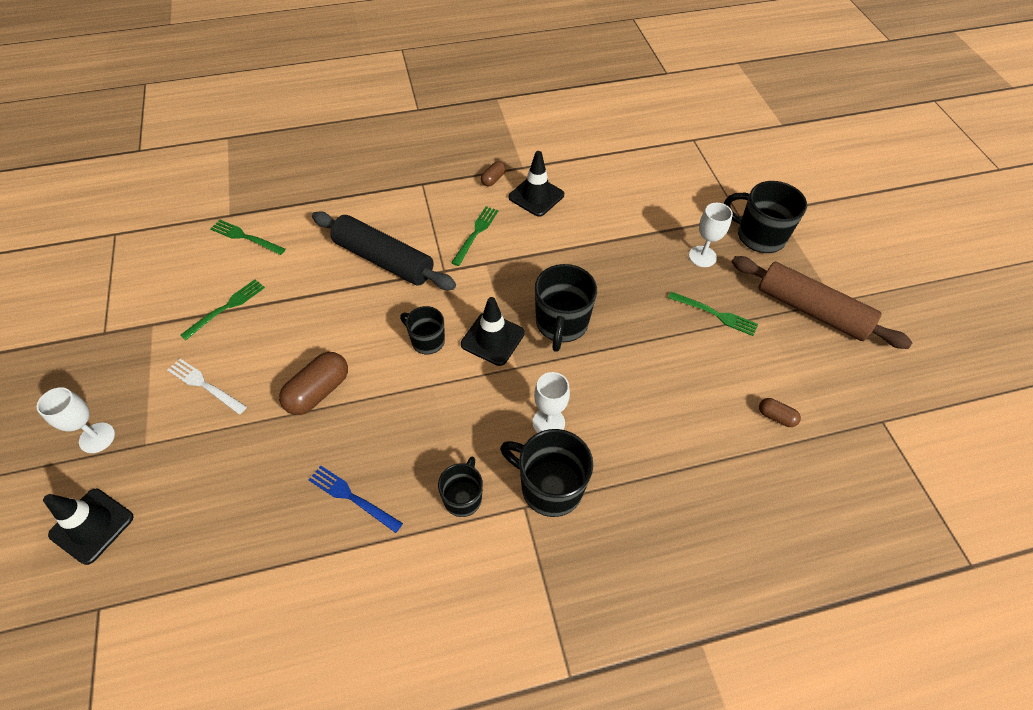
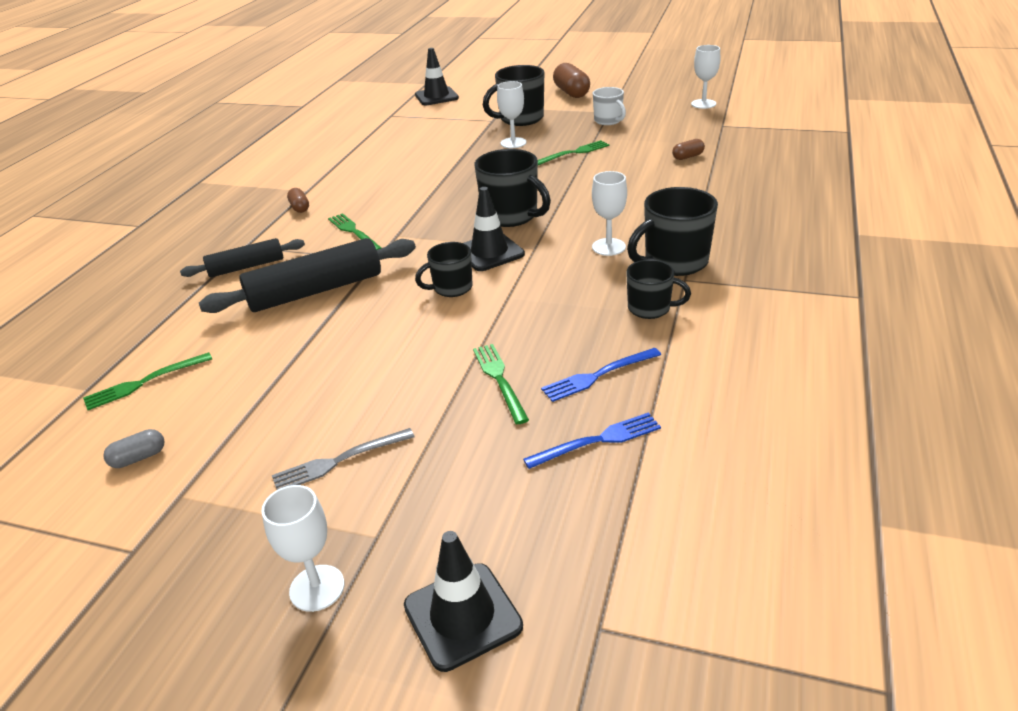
camera: 55 degrees left, 20 degrees down
(177, 283) = (138, 458): none -> grey capsule
(204, 385) = (339, 461): white fork -> grey fork
(226, 307) = (237, 419): green fork -> green fork (499, 379)
(274, 531) = (598, 440): none -> blue fork
(318, 391) = (442, 371): brown capsule -> brown capsule (571, 92)
(395, 201) = (246, 267): none -> black rolling pin
(463, 497) = (650, 308): black mug -> black mug turned 150 degrees clockwise
(536, 196) = (352, 192): black traffic cone -> black traffic cone (436, 97)
(811, 310) = (608, 121): brown rolling pin -> white mug
(928, 381) = (703, 104): none -> white goblet

